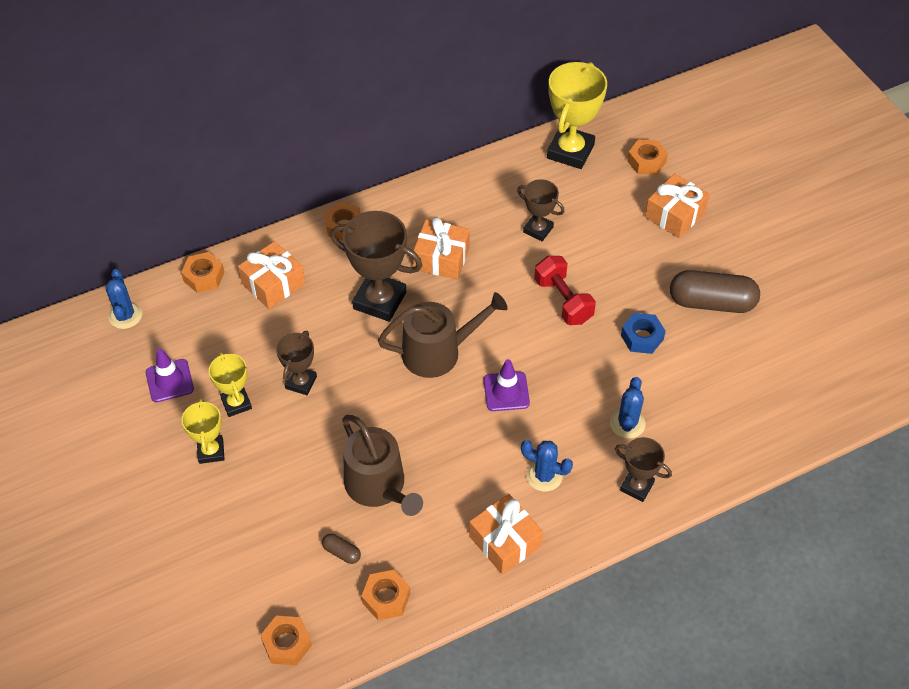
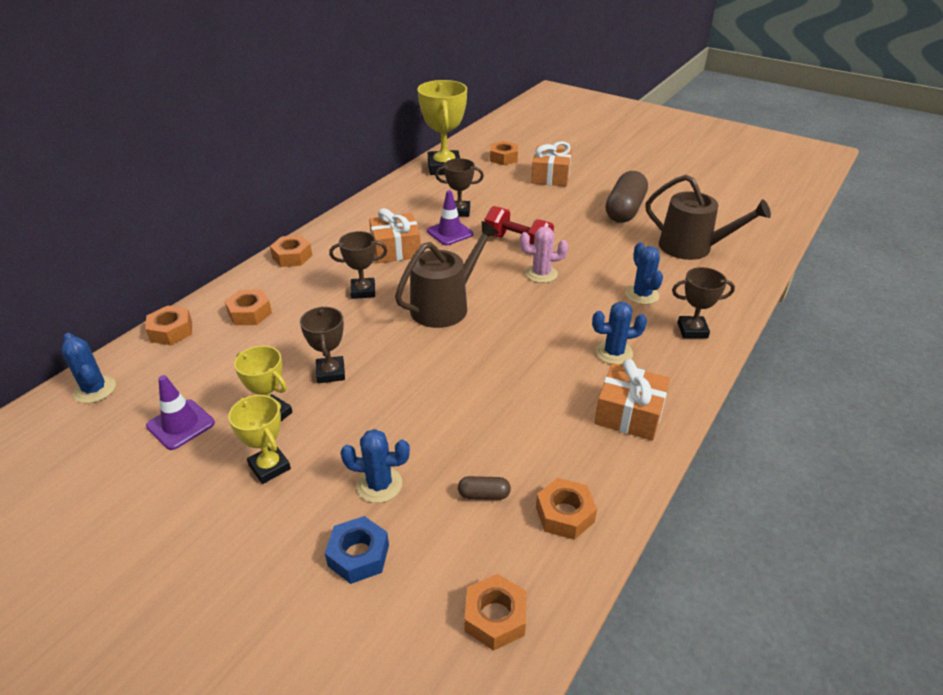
camera: 30 degrees left, 15 degrees down
(273, 284) = (250, 313): orange gift -> orange nut
(276, 506) = (379, 485): none -> blue cactus
(379, 486) = (474, 422): brown watering can -> brown watering can (692, 247)
(380, 300) = (363, 291): brown trophy -> brown trophy, size x0.57
(506, 391) = (527, 310): purple traffic cone -> purple traffic cone (450, 233)
(553, 353) = (541, 274): none -> pink cactus
(642, 337) = (597, 243): blue nut -> blue nut (358, 555)
(711, 302) = (624, 210): brown capsule -> brown capsule turned 45 degrees counterclockwise

